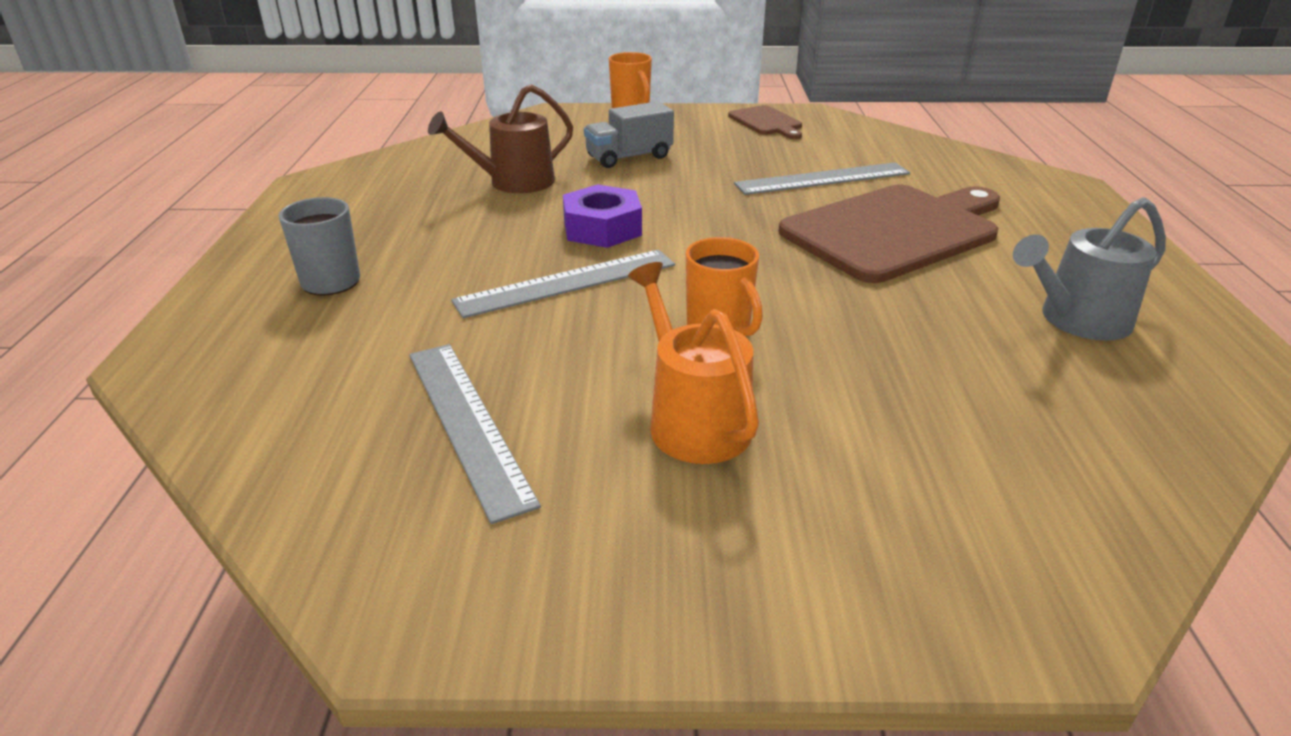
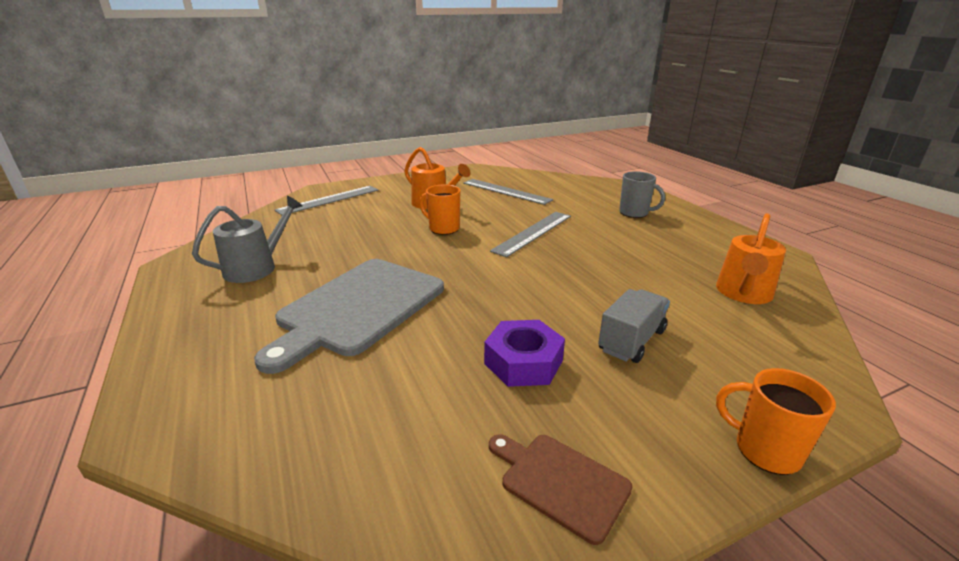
camera: 155 degrees right, 5 degrees down
(455, 163) = (743, 293): none -> orange watering can
(514, 182) = (667, 286): brown watering can -> none
(602, 228) = (556, 264): purple nut -> purple nut (523, 362)
(822, 179) = (431, 358): grey ruler -> grey ruler (329, 200)
(895, 231) = (358, 308): brown cutting board -> grey cutting board

